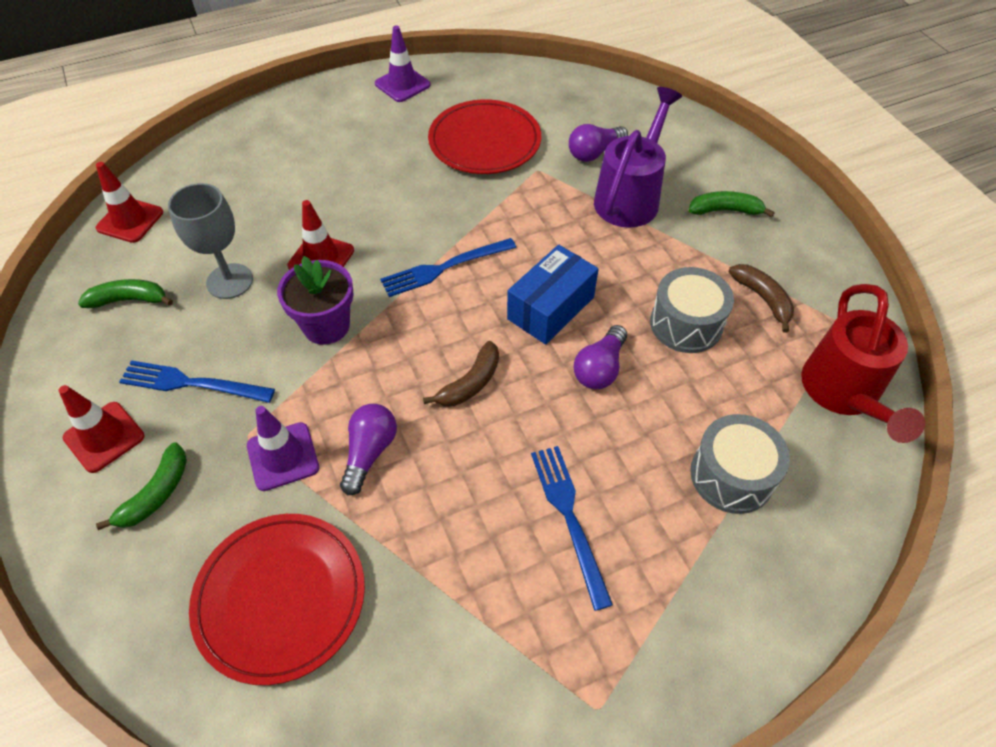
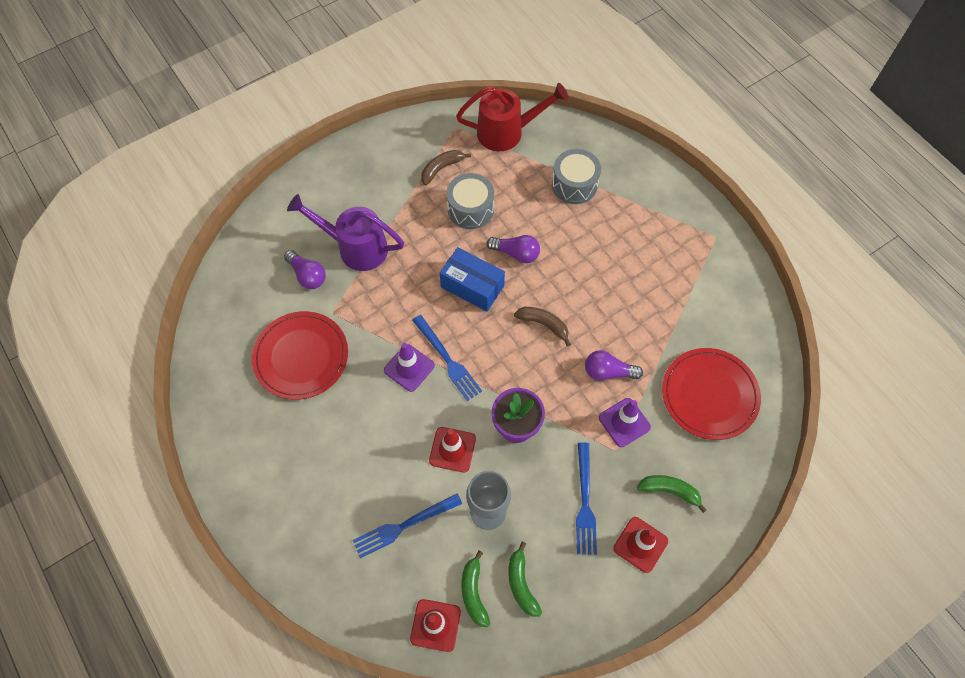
camera: 100 degrees left, 10 degrees up
(402, 84) = (224, 441): purple traffic cone -> purple traffic cone (409, 368)
(569, 517) = (621, 259): blue fork -> blue fork (404, 526)
(725, 210) = (362, 189): green banana -> green banana (474, 592)

